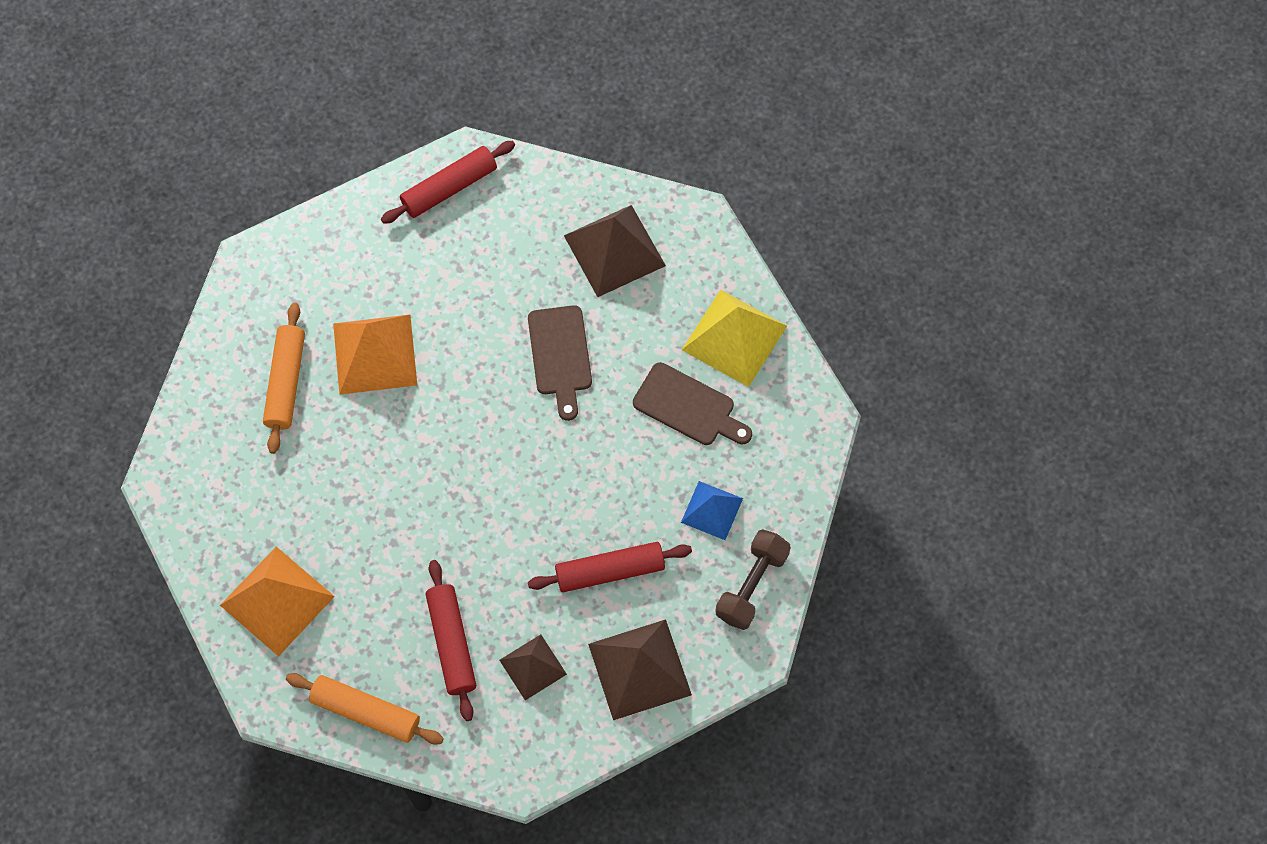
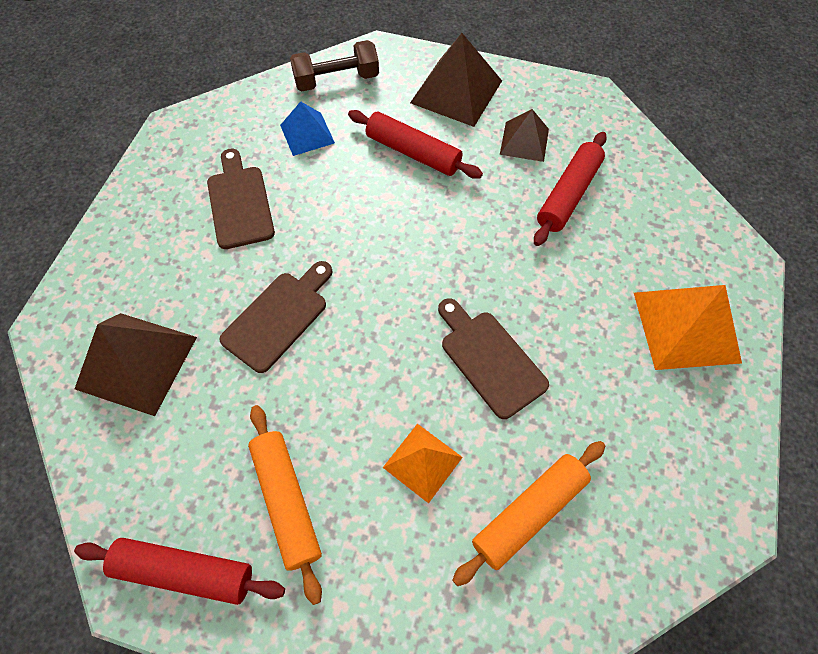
camera: 135 degrees left, 5 degrees down
(366, 712) = (671, 202): orange rolling pin -> orange rolling pin (286, 501)
(375, 354) = (422, 462): orange pyramid -> orange pyramid, size x0.60
(392, 454) = (489, 359): none -> brown cutting board
(734, 338) = (150, 219): yellow pyramid -> none

